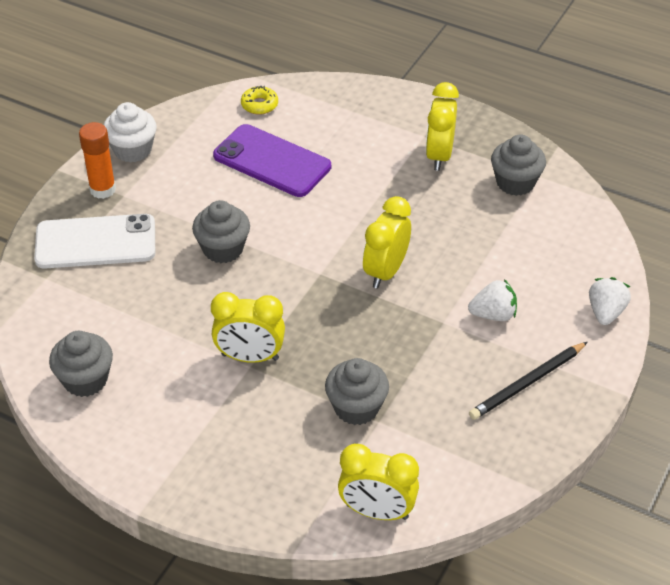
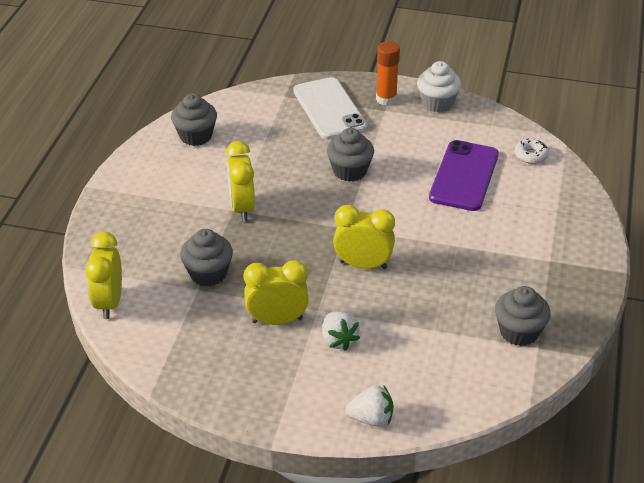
camera: 75 degrees right, 5 degrees down
(259, 105) = (531, 155): yellow donut -> white donut
(439, 155) = (528, 274): yellow clock -> yellow clock (277, 320)
(527, 383) = (265, 373): black pencil -> none

